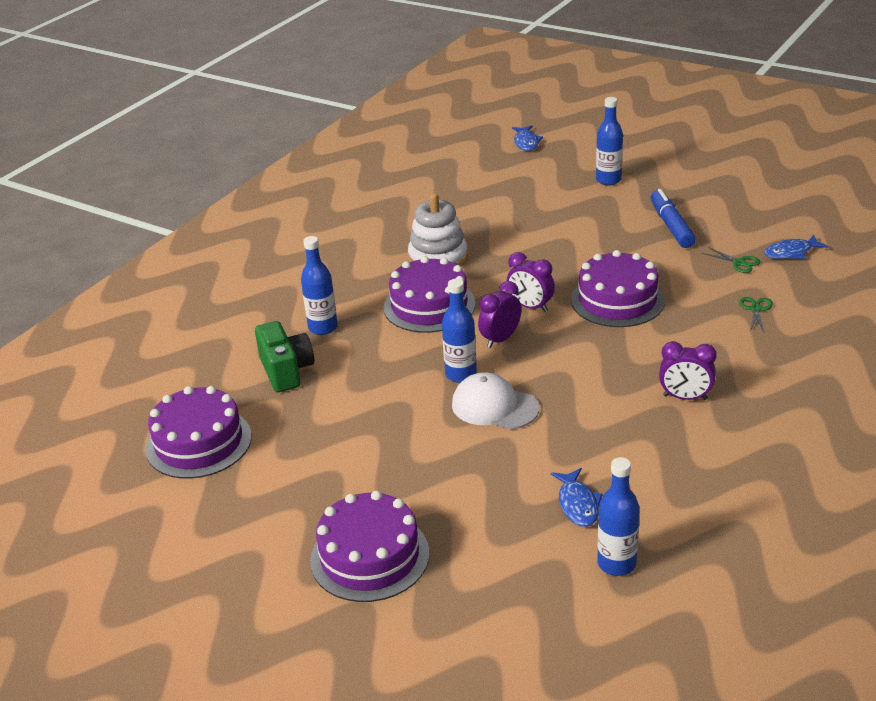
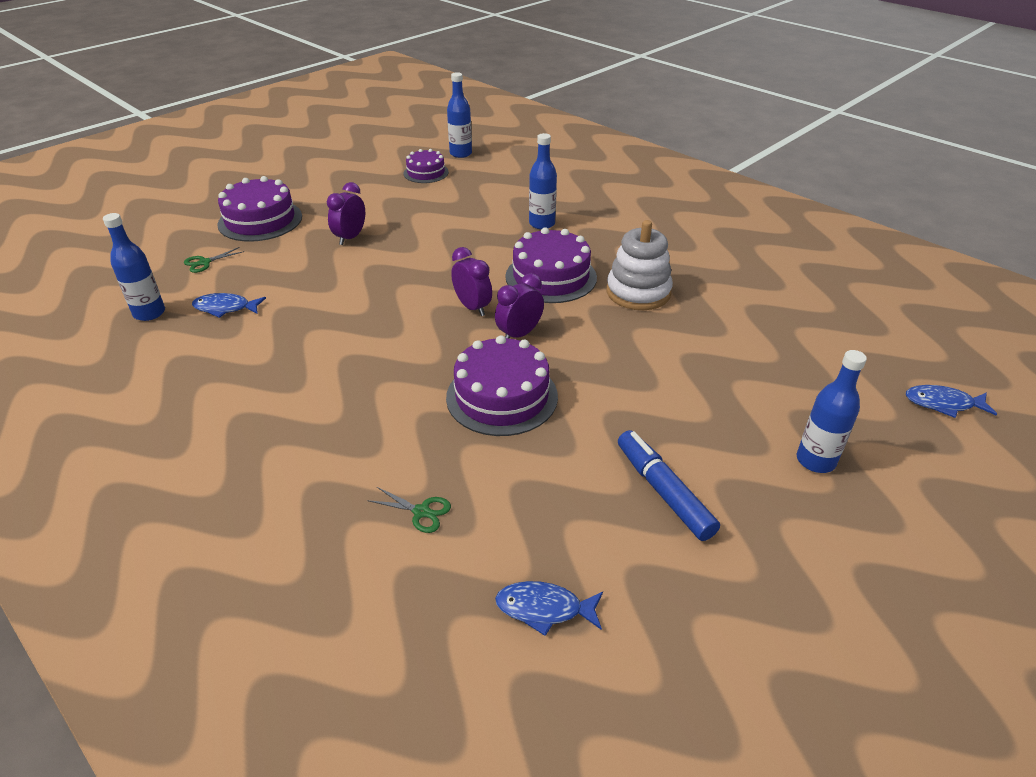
camera: 100 degrees right, 5 degrees up
(199, 442) = (426, 173): purple cake -> purple cake, size x0.61
(286, 371) = (489, 205): green camera -> none
(461, 374) = (432, 279): blue bottle -> blue bottle (460, 153)
(494, 406) = (376, 289): white cap -> none
(671, 226) = (663, 491): blue marker -> blue marker turned 120 degrees counterclockwise
(685, 397) = (303, 401): purple clock -> purple clock (350, 237)
(739, 263) = (539, 534): green scissors -> green scissors (204, 262)
(791, 252) = (544, 609): blue fish -> blue fish turned 75 degrees counterclockwise

